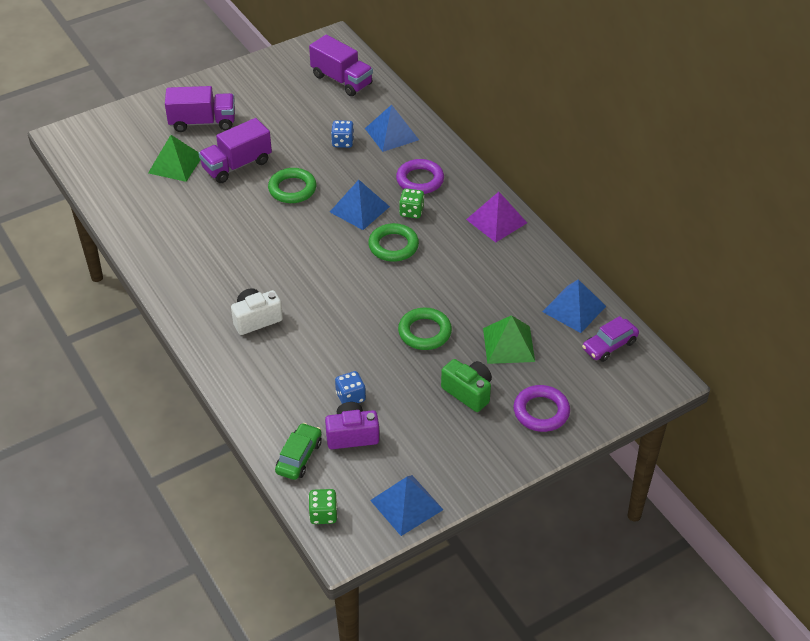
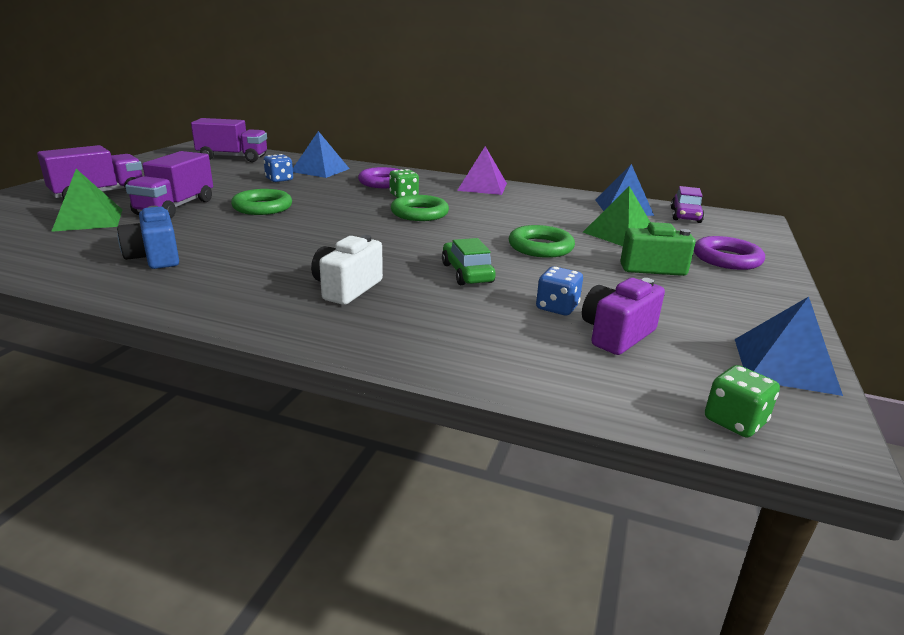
camera: 40 degrees left, 20 degrees down
(182, 234) = (155, 258): none -> blue camera
(299, 457) = (598, 379): green car -> green car (467, 273)
(359, 209) = (352, 204): blue pyramid -> none

